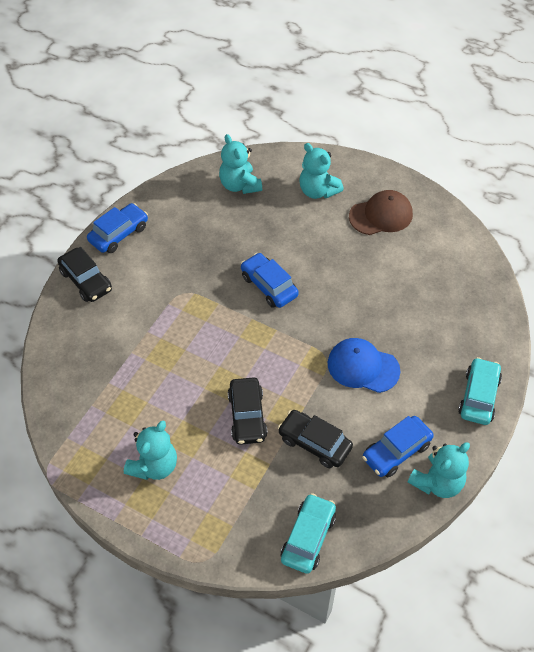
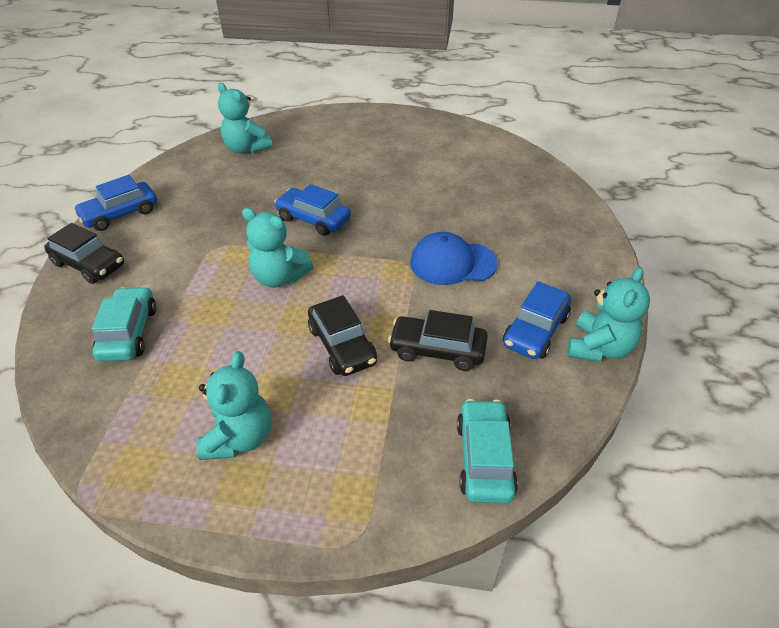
camera: 20 degrees left, 10 degrees down
(119, 234) = (120, 214): blue car -> blue car turned 150 degrees counterclockwise
(318, 191) = (330, 137): turquoise teddy bear -> turquoise teddy bear (279, 277)
(381, 215) = (402, 141): brown cap -> none
(478, 396) = (588, 257): turquoise car -> turquoise car (129, 333)

